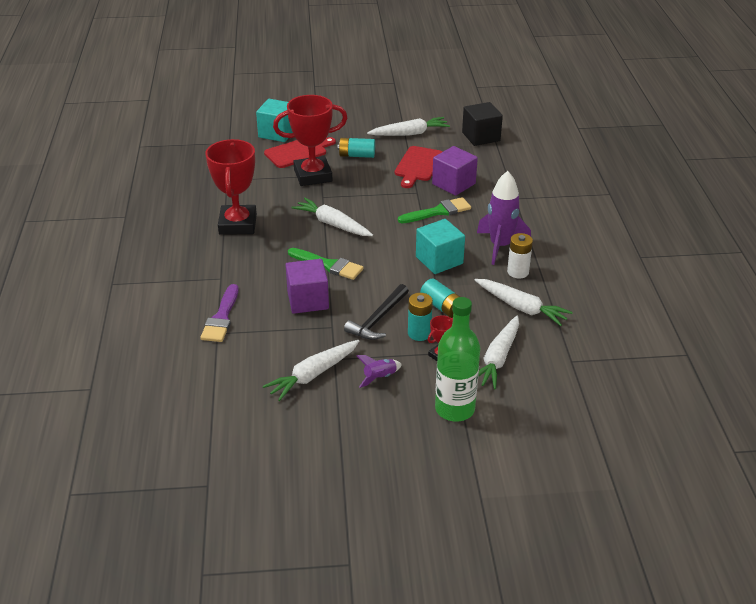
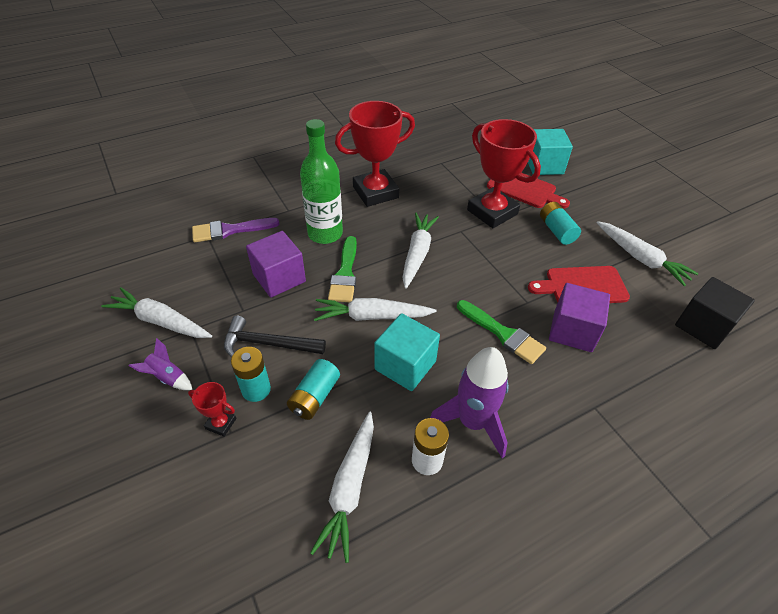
camera: 65 degrees right, 10 degrees up
(454, 409) = (123, 470): green bottle -> green bottle (325, 234)
(498, 359) = (231, 491): white carrot -> white carrot (371, 316)

